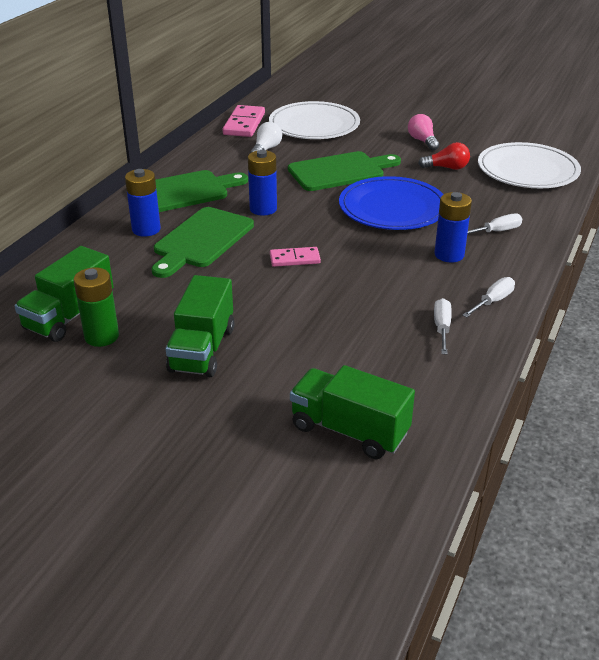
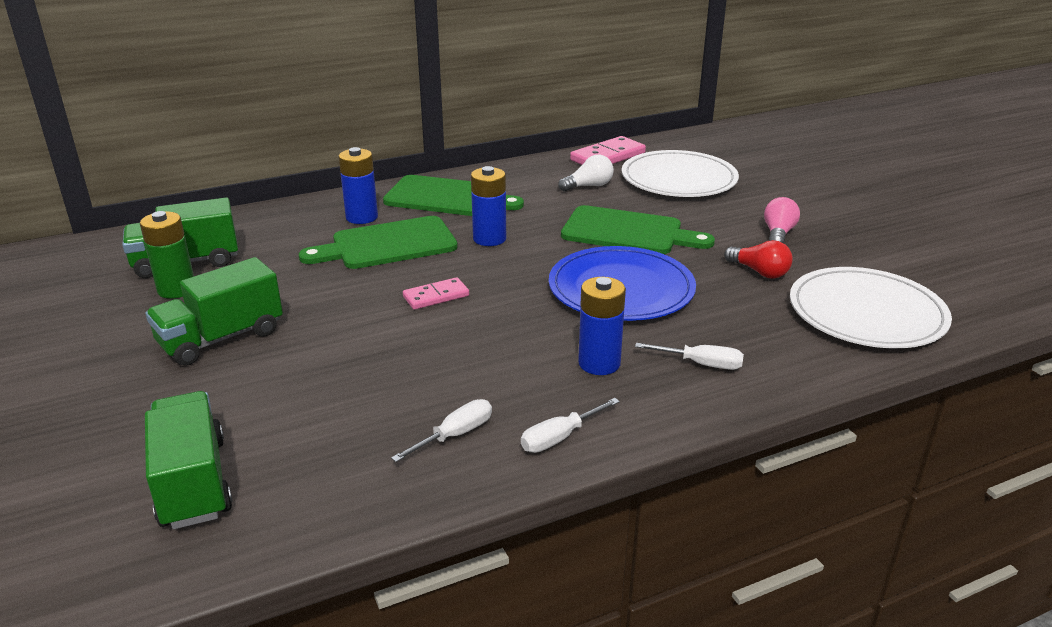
camera: 40 degrees right, 5 degrees down
(294, 259) = (436, 296): pink domino -> pink domino turned 60 degrees counterclockwise
(492, 301) = (560, 437): white screwdriver -> white screwdriver turned 150 degrees clockwise

